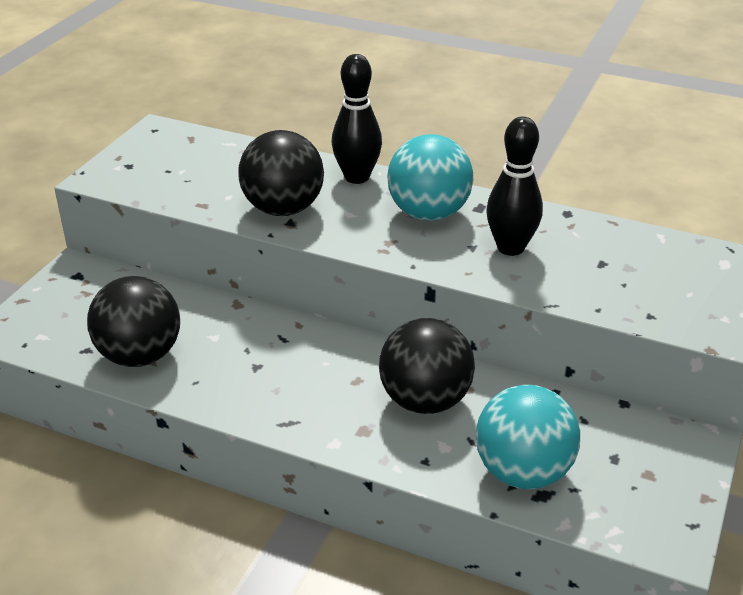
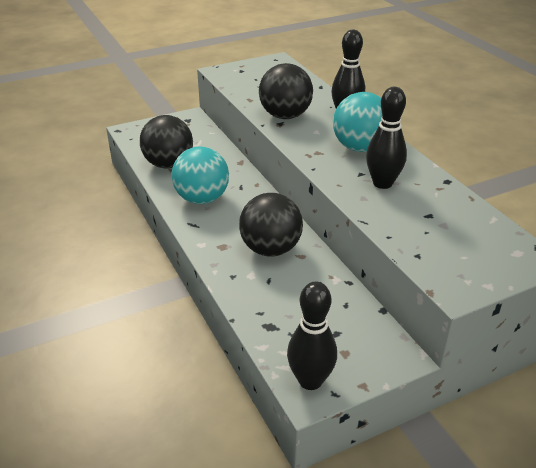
camera: 40 degrees right, 0 degrees up
(523, 472) = (274, 310): turquoise ball -> turquoise ball (202, 199)
(656, 527) = (310, 380): none -> black bowling pin

